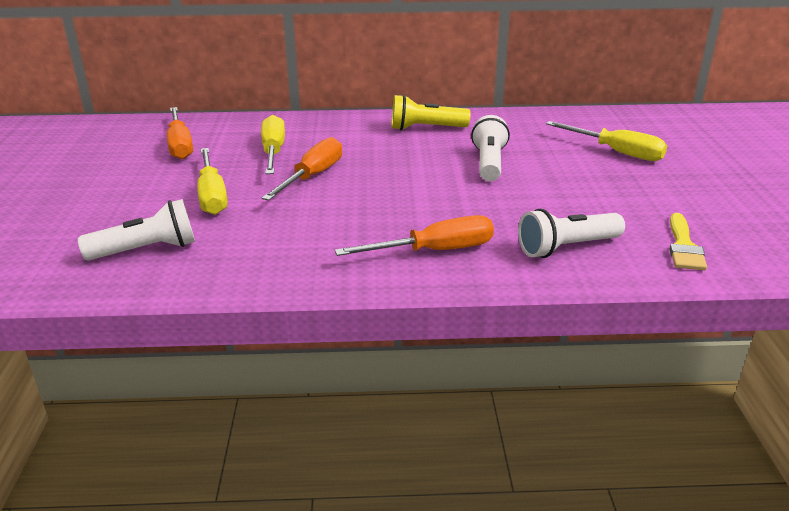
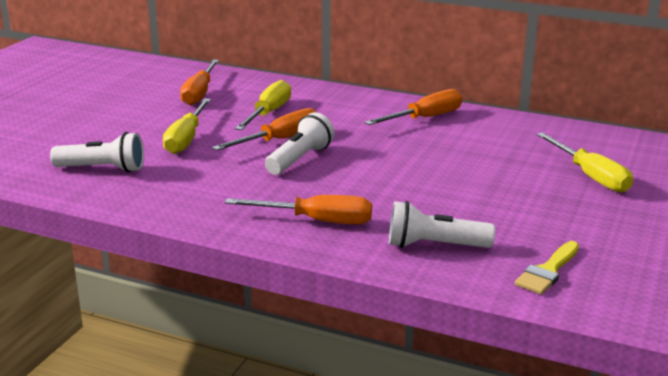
camera: 25 degrees right, 5 degrees down
(426, 128) = (425, 118): yellow flashlight -> orange screwdriver
(489, 163) = (448, 161): white flashlight -> white flashlight (299, 159)

